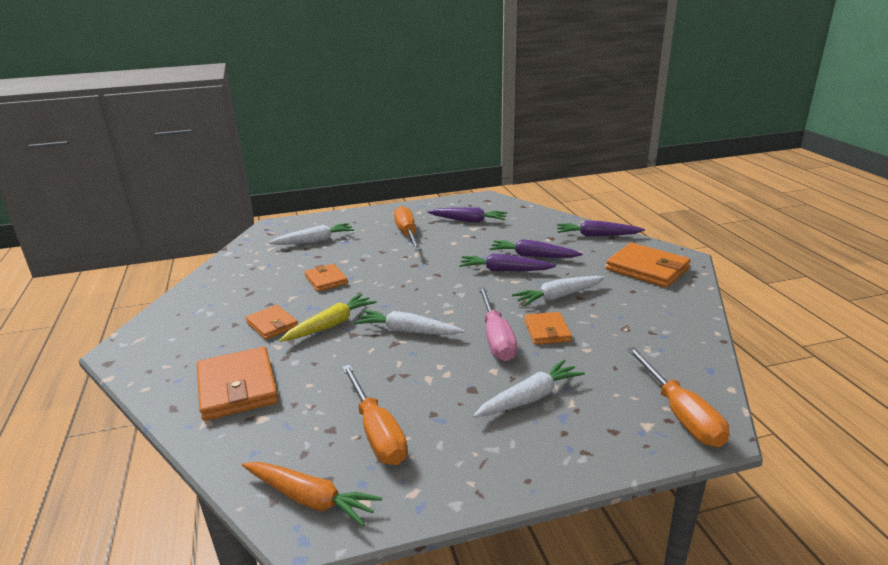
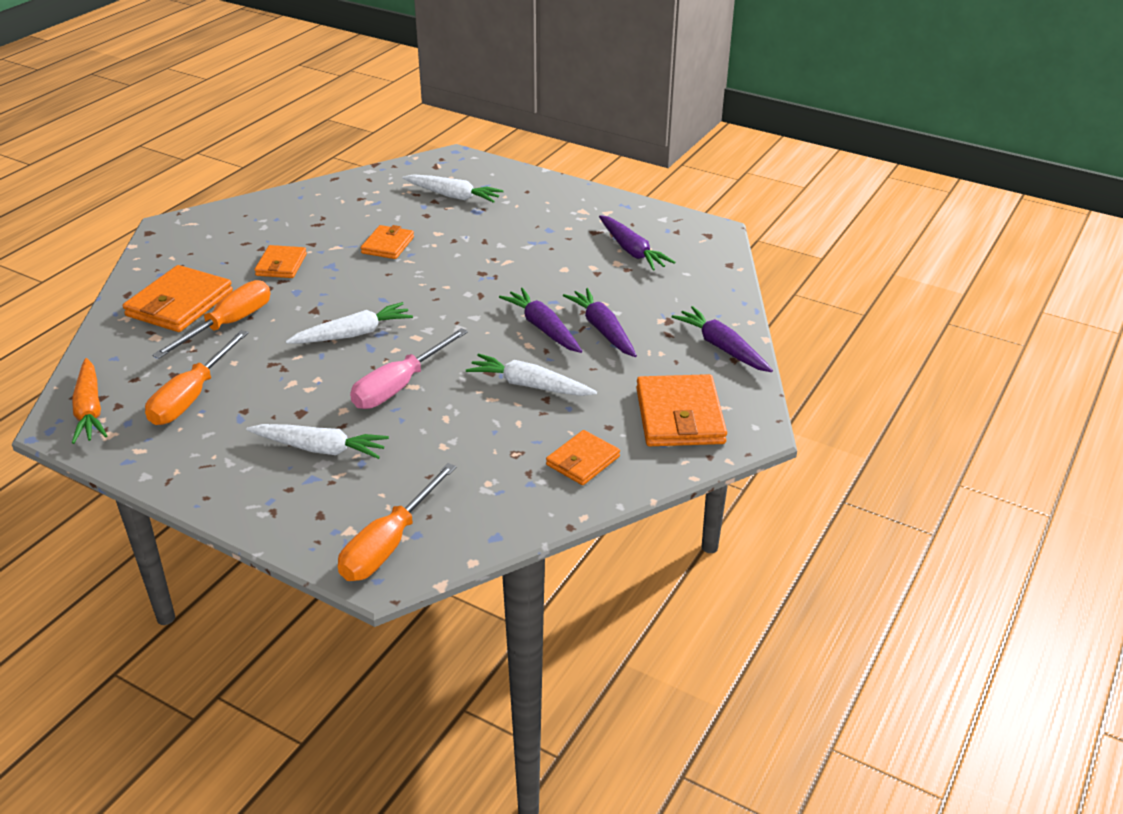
camera: 45 degrees right, 10 degrees up
(331, 325) = (315, 291): yellow carrot -> none
(407, 234) = (543, 233): orange screwdriver -> orange screwdriver (228, 324)
(408, 331) = (353, 334): white carrot -> white carrot turned 90 degrees clockwise
(547, 331) = (449, 408): orange wallet -> orange wallet (583, 461)

